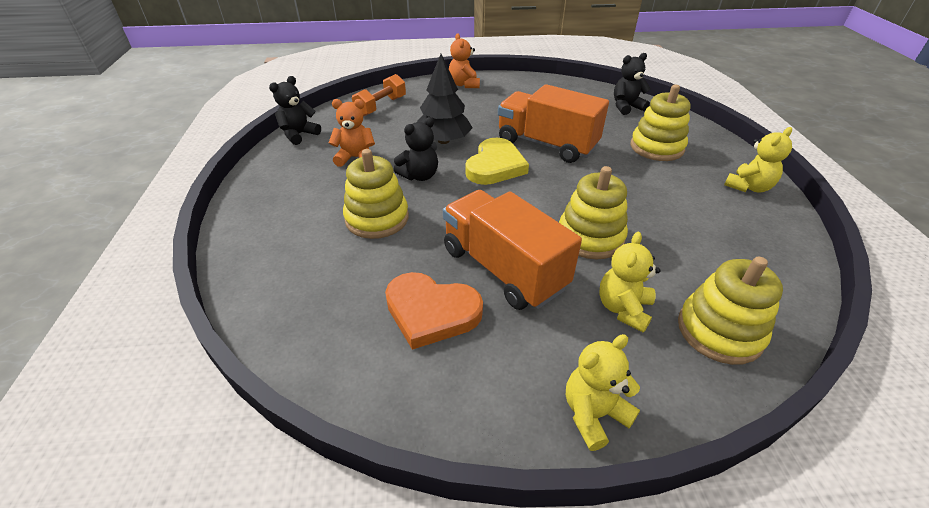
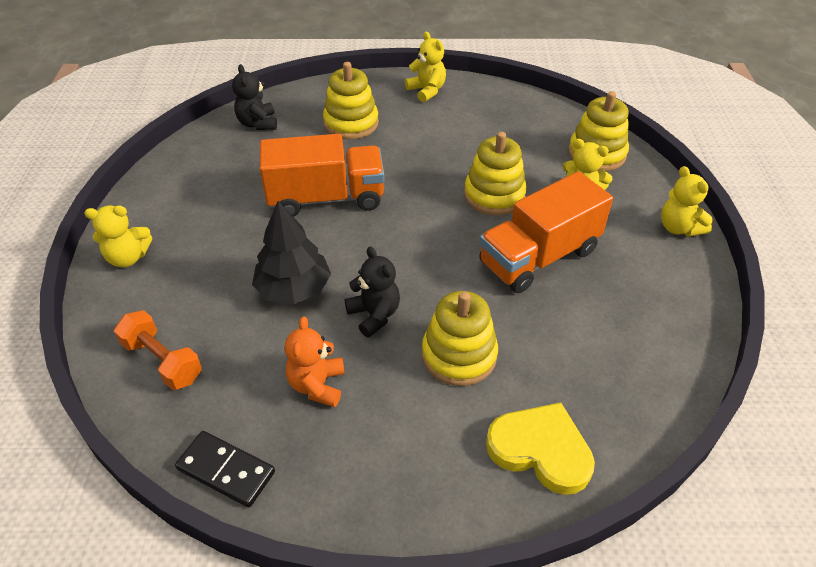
camera: 85 degrees left, 5 degrees up
(299, 135) = (226, 470): black teddy bear -> black domino
(431, 312) = (598, 310): orange heart -> none
(464, 84) = (128, 257): orange teddy bear -> yellow teddy bear
(495, 166) = (364, 245): yellow heart -> yellow heart (540, 450)
(546, 144) = (326, 198): orange truck -> orange truck turned 135 degrees counterclockwise

